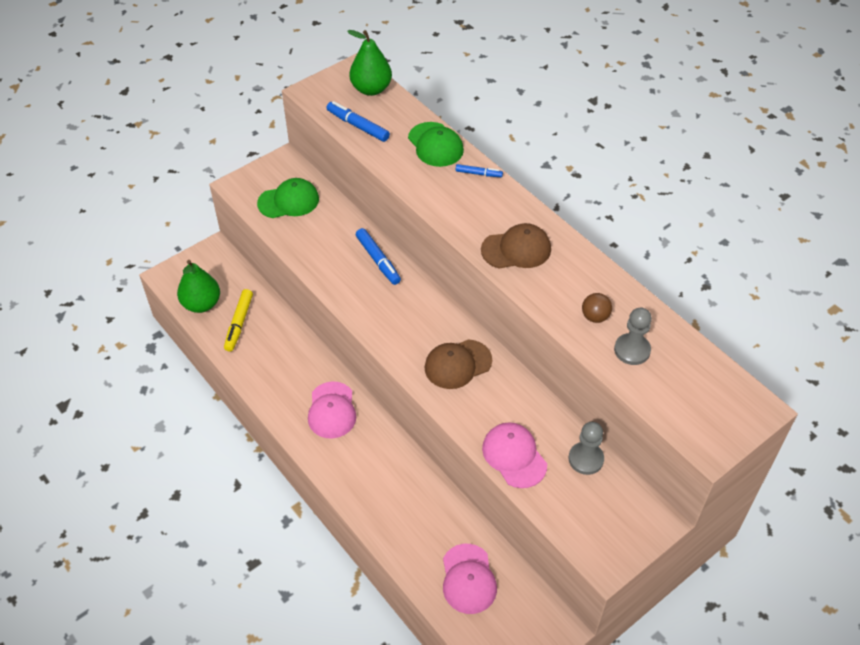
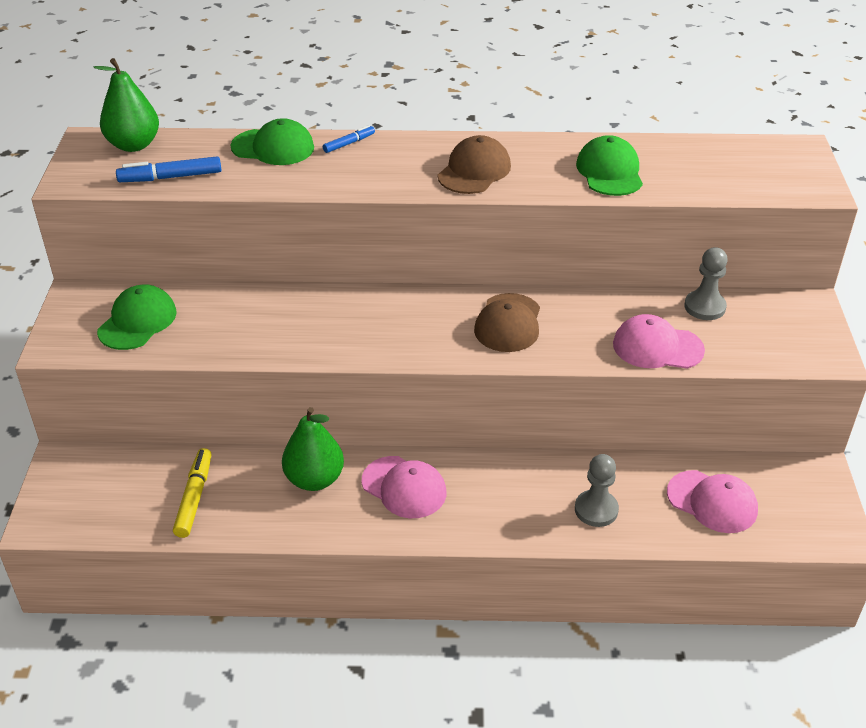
camera: 50 degrees left, 10 degrees down
(201, 304) = (123, 515): green pear -> green pear (314, 479)
(239, 323) = (194, 497): yellow marker -> yellow marker turned 135 degrees counterclockwise
(378, 260) = (309, 304): blue marker -> none
(595, 317) = (609, 172): brown ball -> green cap
(632, 350) = (670, 173): grey pawn -> grey pawn (596, 510)

